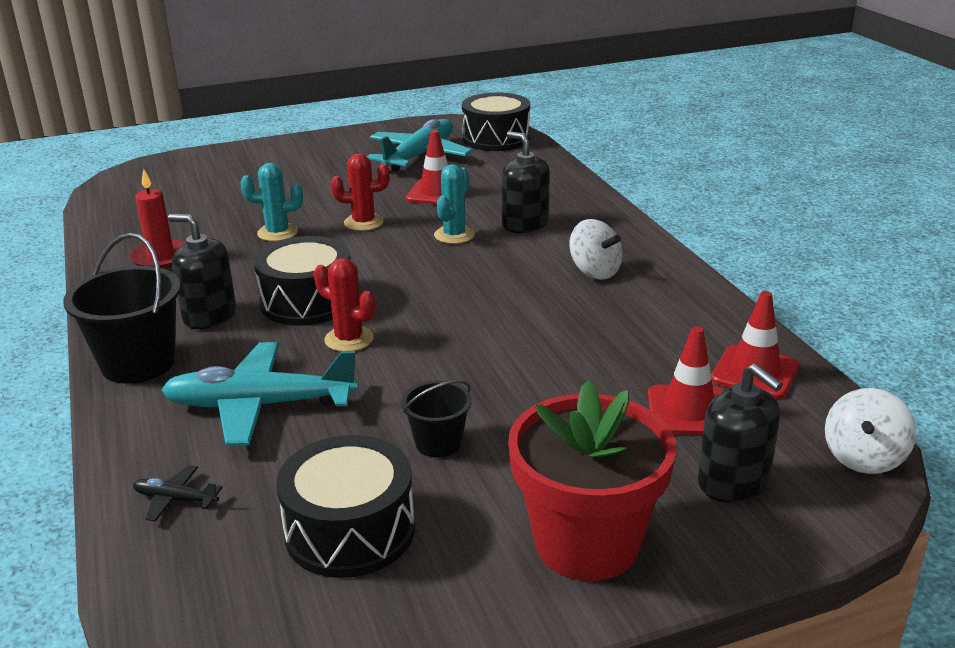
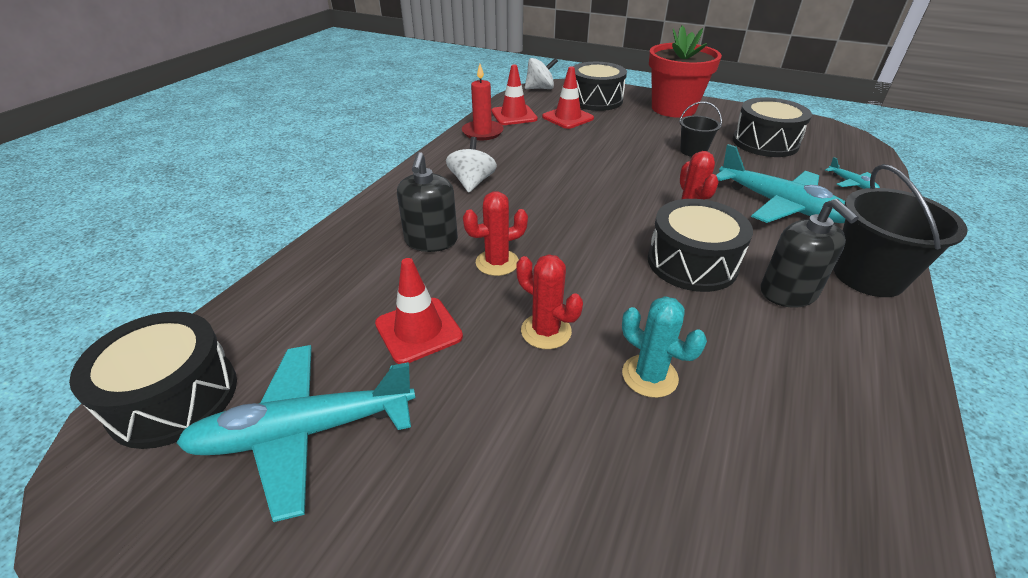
camera: 135 degrees left, 10 degrees up
(161, 257) = (822, 421): red candle -> red candle (482, 132)
(176, 499) = (851, 183): black plane -> turquoise plane
(454, 235) = (497, 262): turquoise cactus -> red cactus
(733, 482) = (595, 100): black soap dispenser -> black drum

